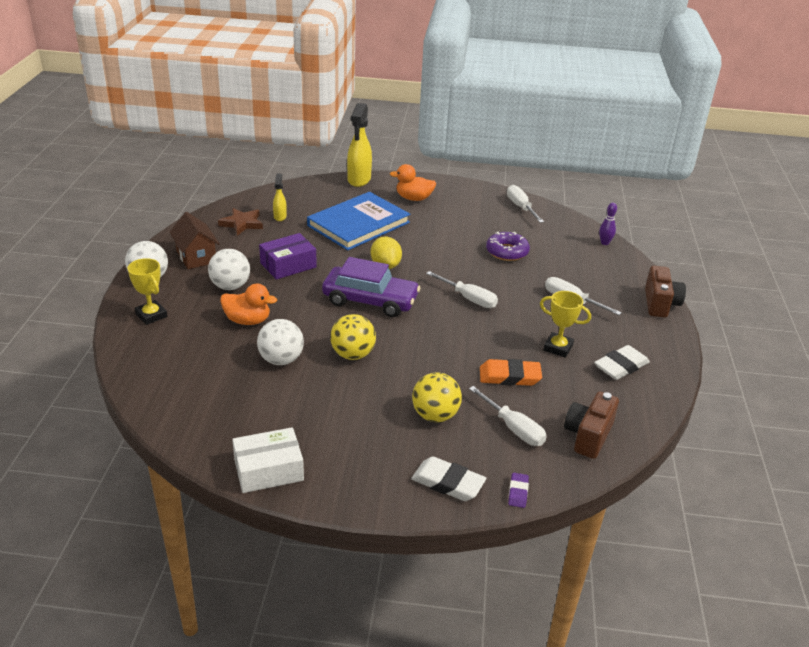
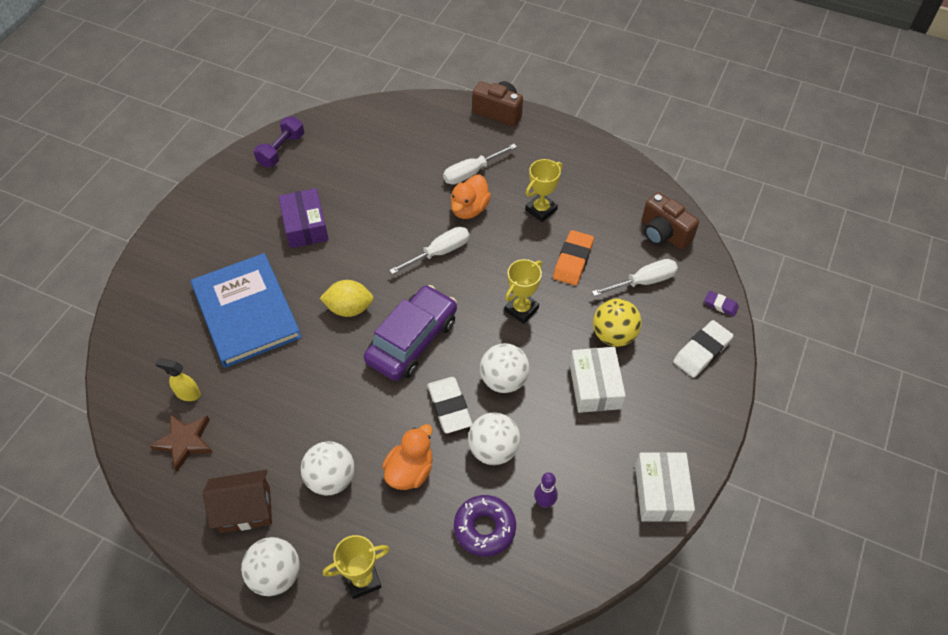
camera: 70 degrees left, 20 degrees up
(288, 265) = (308, 407): purple box -> purple box (305, 226)
(352, 355) = (503, 380): yellow ball -> white ball
(359, 180) = (136, 285): yellow spray bottle -> none
(370, 410) = (595, 386): none -> white box
(413, 198) = (213, 241): orange duck -> orange duck (469, 209)
(433, 353) = (521, 309): none -> yellow trophy
(507, 252) = (366, 192): purple donut -> purple donut (484, 528)
(520, 207) = (281, 150): white screwdriver -> purple dumbbell
(604, 243) = (382, 109): purple bowling pin -> purple bowling pin (544, 502)
(621, 366) = (580, 176): white eraser -> white eraser (449, 407)

